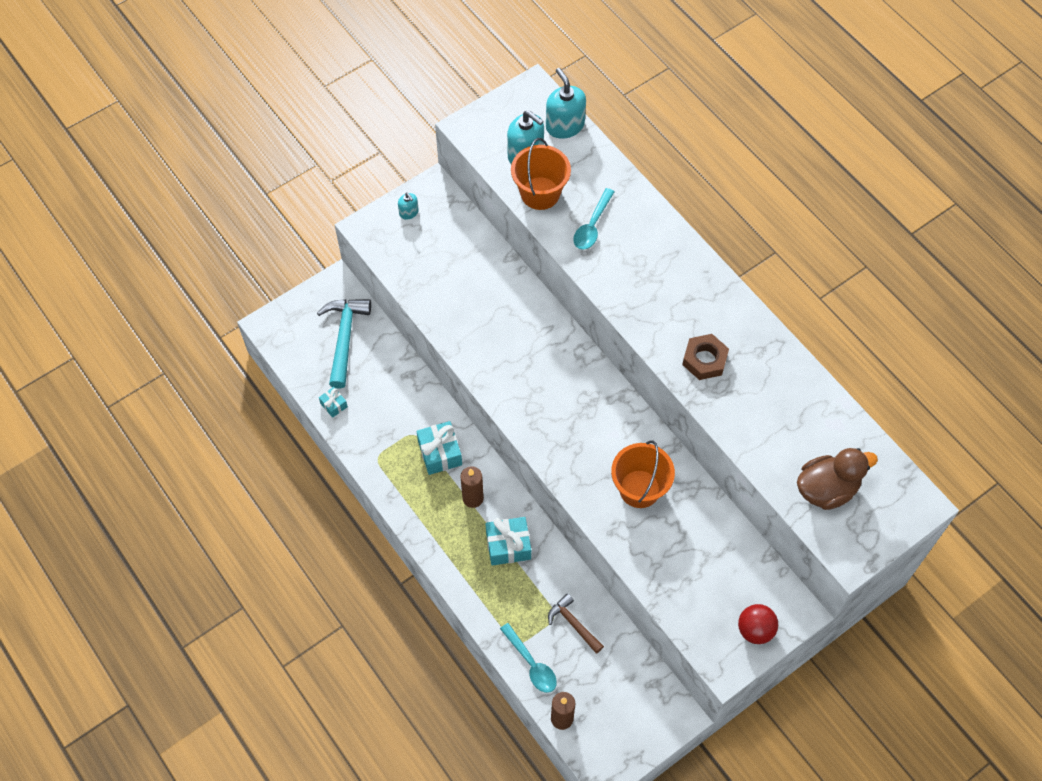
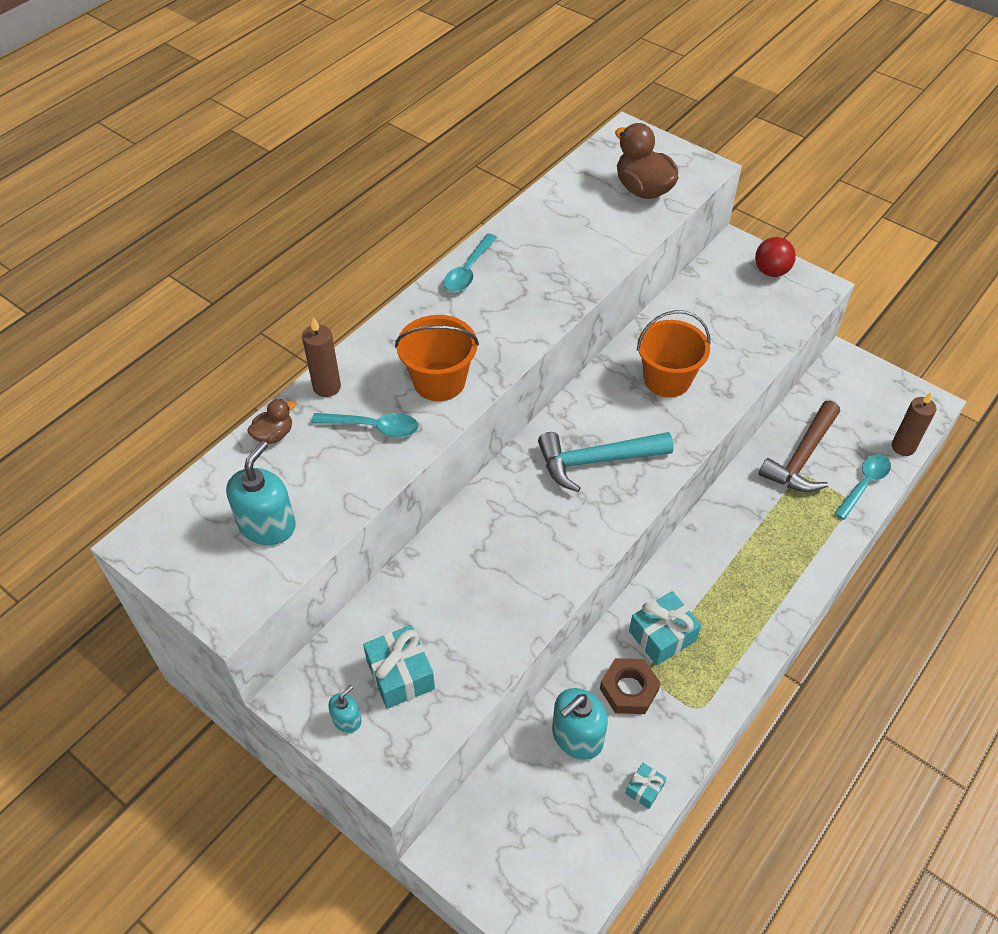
camera: 105 degrees left, 10 degrees down
(344, 338) = (535, 808): turquoise hammer -> turquoise hammer (596, 461)
(473, 498) = (705, 585): brown candle -> brown candle (327, 387)
(508, 546) = (746, 535): turquoise gift -> turquoise gift (400, 675)
(540, 193) = (333, 494): orange bucket -> orange bucket (439, 381)
(565, 125) = (208, 490): turquoise soap dispenser -> turquoise soap dispenser (577, 736)
(573, 624) = (802, 457): brown hammer -> brown hammer, size x1.65
(602, 166) = (274, 435): none -> brown duck
(704, 360) = (532, 295): brown nut -> brown nut (629, 689)
(745, 320) = (468, 270): none -> turquoise spoon

